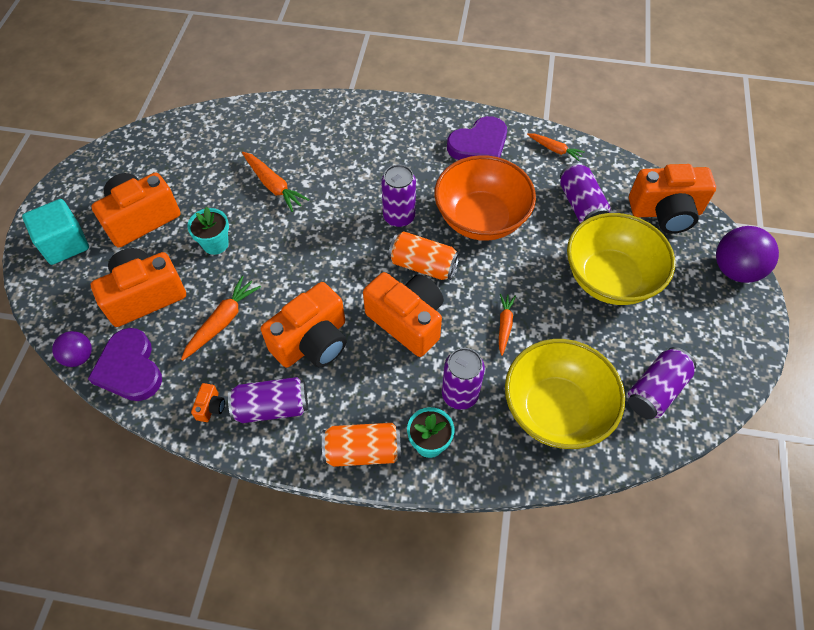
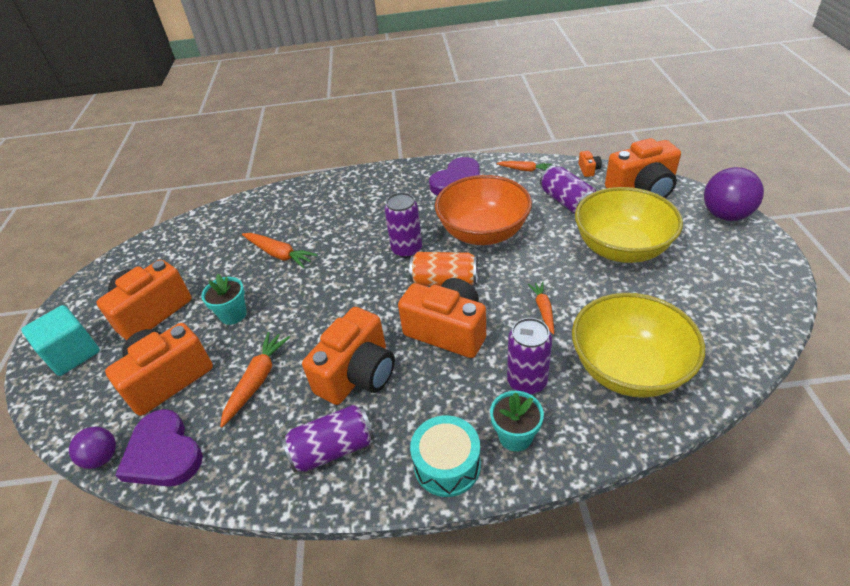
camera: 10 degrees left, 15 degrees down
(211, 407) = (264, 467): orange camera -> orange camera (588, 170)
(362, 451) = (447, 464): orange can -> turquoise drum
(656, 390) = (713, 326): purple can -> none

